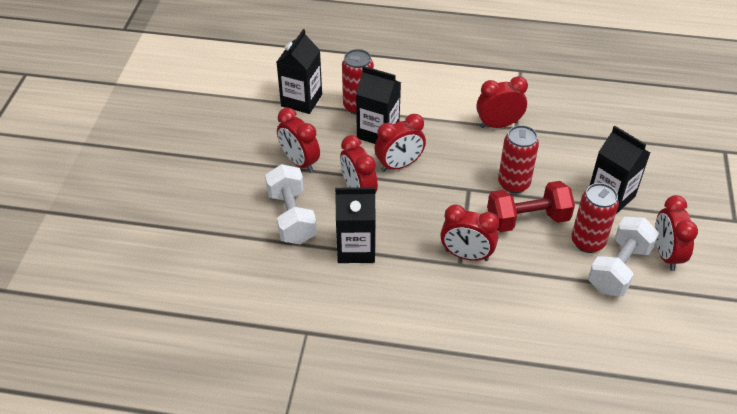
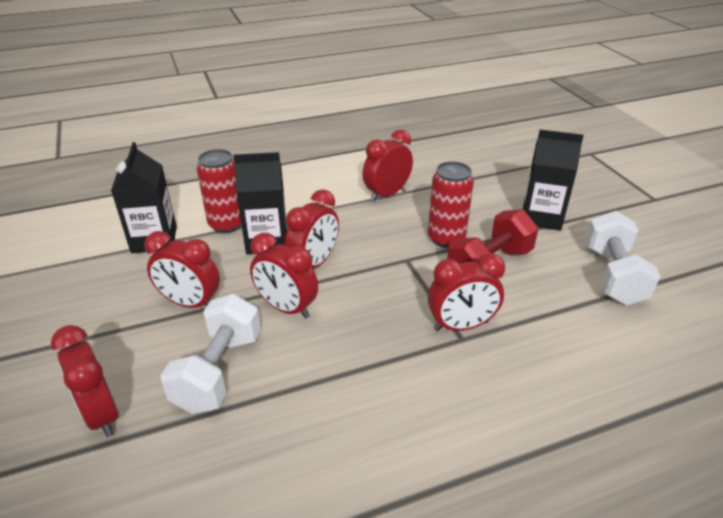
camera: 30 degrees left, 10 degrees down
(291, 217) = (219, 371): white dumbbell -> white dumbbell turned 60 degrees clockwise
(356, 248) = (329, 374): black carton -> none
(587, 242) = (562, 263): red can -> none
(665, 254) = (636, 247): red clock -> red clock (101, 414)

